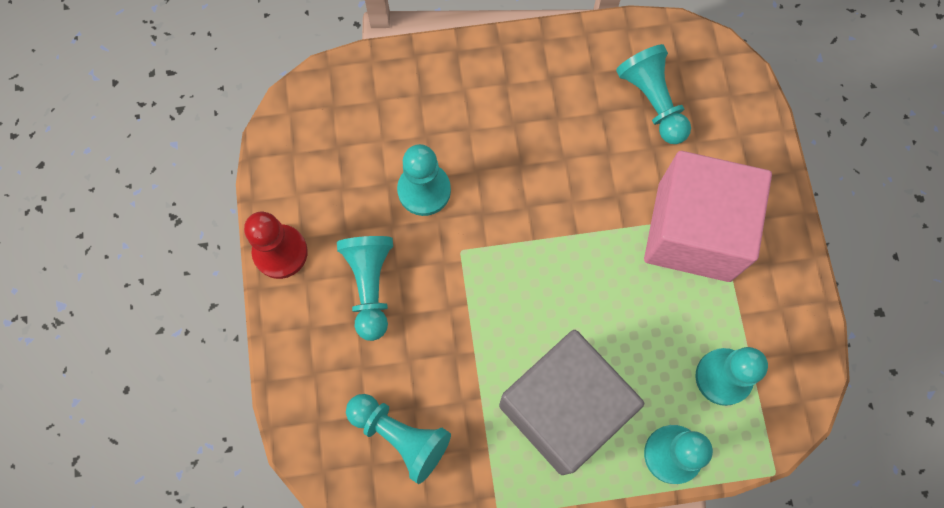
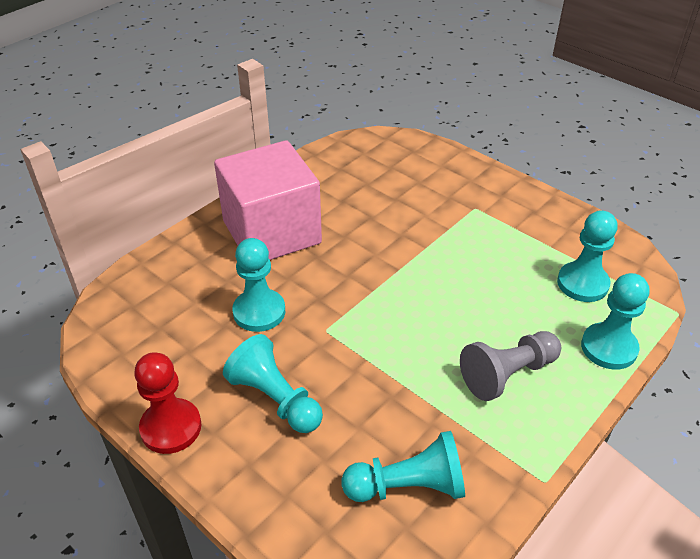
camera: 40 degrees left, 30 degrees down
(563, 409) = (507, 374): grey cube -> grey pawn
(652, 101) = (369, 178): turquoise pawn -> none
(694, 231) = (471, 223): pink cube -> pink cube (271, 232)

